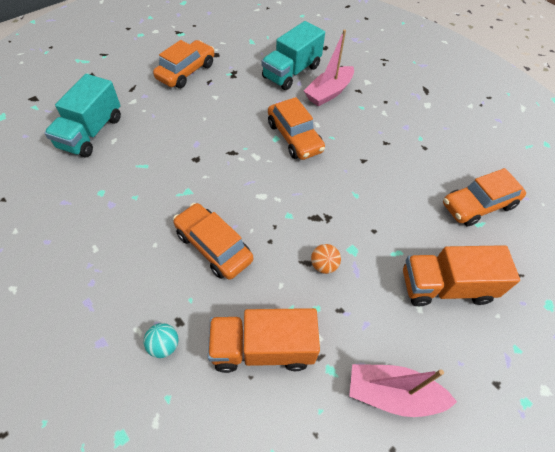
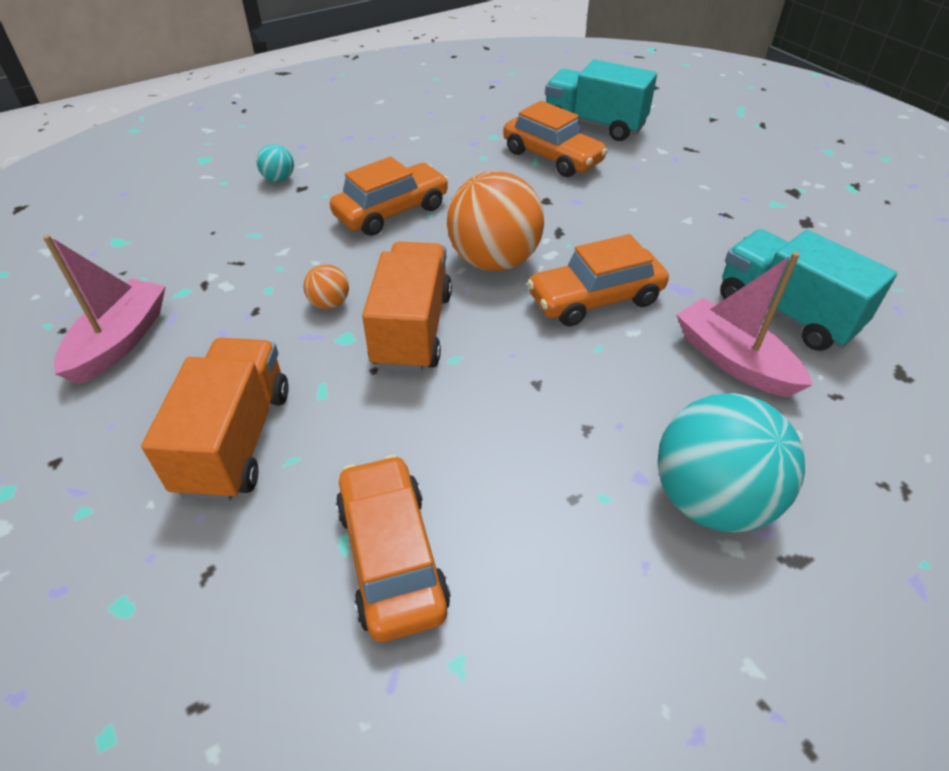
camera: 100 degrees right, 10 degrees down
(186, 71) = (744, 192): orange car -> orange car (552, 157)
(262, 348) = (239, 242): orange truck -> orange truck (412, 329)
(266, 182) = (494, 261): none -> orange ball
(409, 107) = (711, 500): none -> turquoise ball

